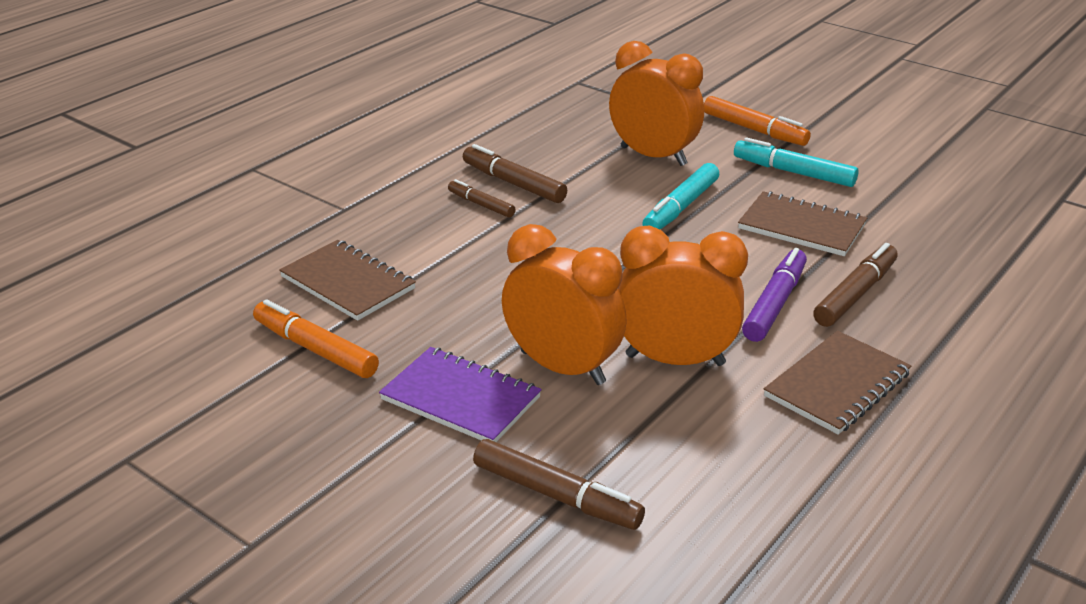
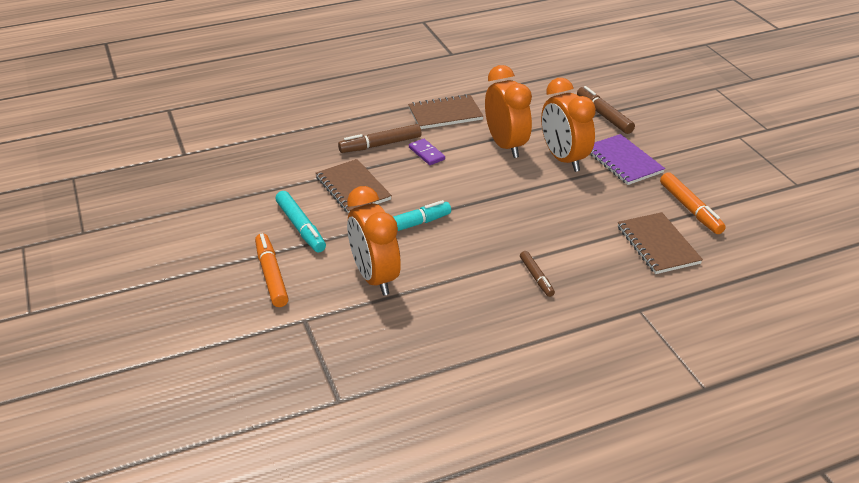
camera: 150 degrees left, 5 degrees up
(513, 183) = (499, 289): brown marker -> none
(675, 360) = (506, 145): orange clock -> orange clock turned 150 degrees counterclockwise
(774, 304) = (426, 153): purple marker -> purple domino

